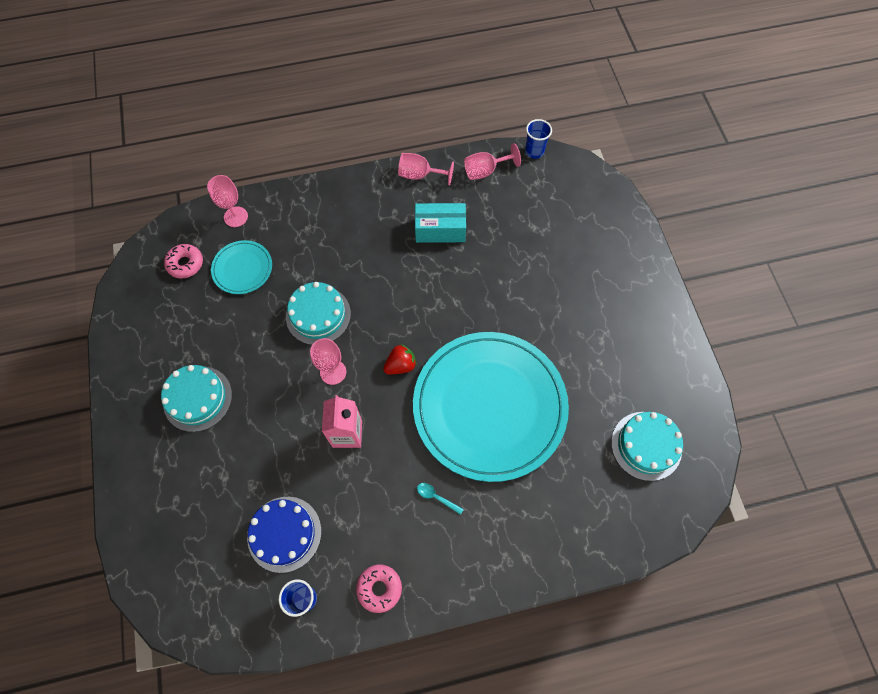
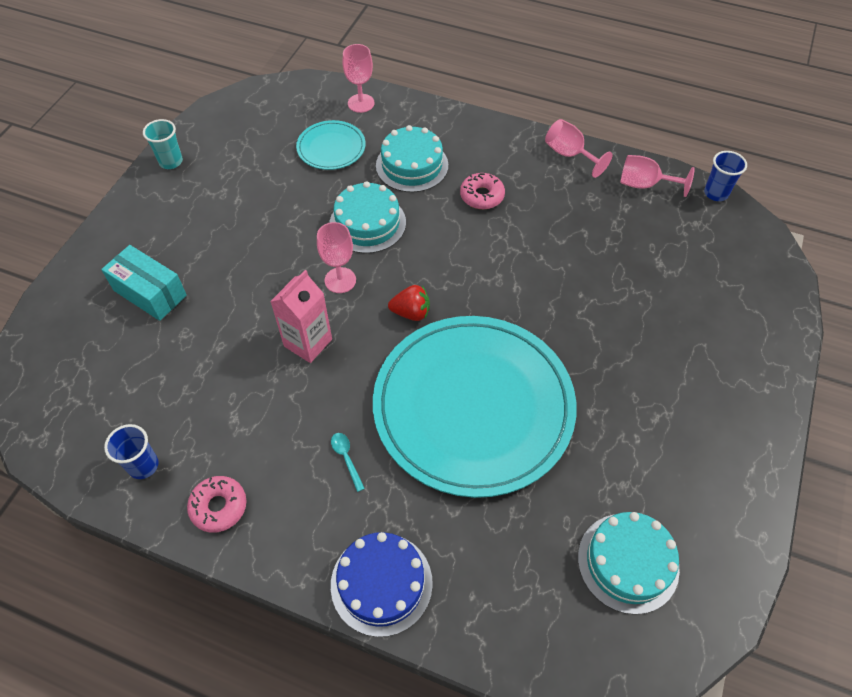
camera: 35 degrees right, 10 degrees down
(122, 355) = (171, 162): none -> turquoise cup
(185, 264) = (285, 118): pink donut -> pink donut (482, 196)
(197, 398) = (201, 231): turquoise cake -> turquoise cake (412, 165)
(284, 534) = (175, 394): blue cake -> blue cake (381, 583)
(440, 230) = (552, 213): turquoise box -> turquoise box (150, 293)

